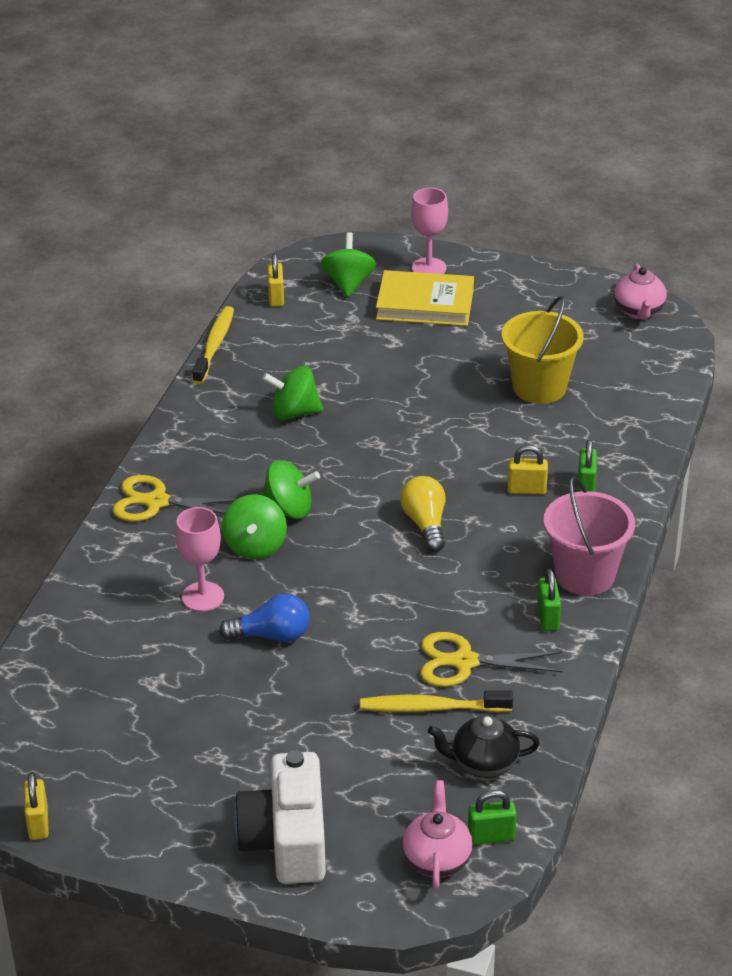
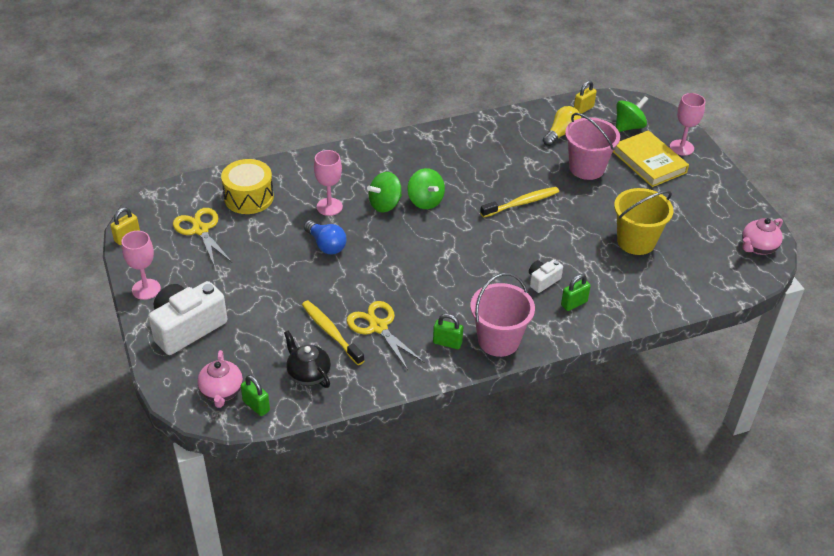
camera: 50 degrees right, 5 degrees up
(97, 662) = (249, 197): none -> yellow drum
(156, 502) = (380, 155): yellow scissors -> yellow scissors (200, 230)
(168, 849) = (146, 289): none -> pink goblet
(214, 345) = (519, 110): yellow toothbrush -> yellow toothbrush (521, 203)
(294, 412) = (501, 163): green spinning top -> none
(381, 353) = (586, 168): none -> pink bucket
(425, 524) = (470, 256): yellow light bulb -> yellow light bulb (561, 134)
(437, 859) = (221, 392): pink teapot -> pink teapot turned 120 degrees clockwise
(527, 490) = (543, 281): yellow padlock -> white camera
(548, 618) = (447, 343): green padlock -> green padlock turned 60 degrees clockwise

